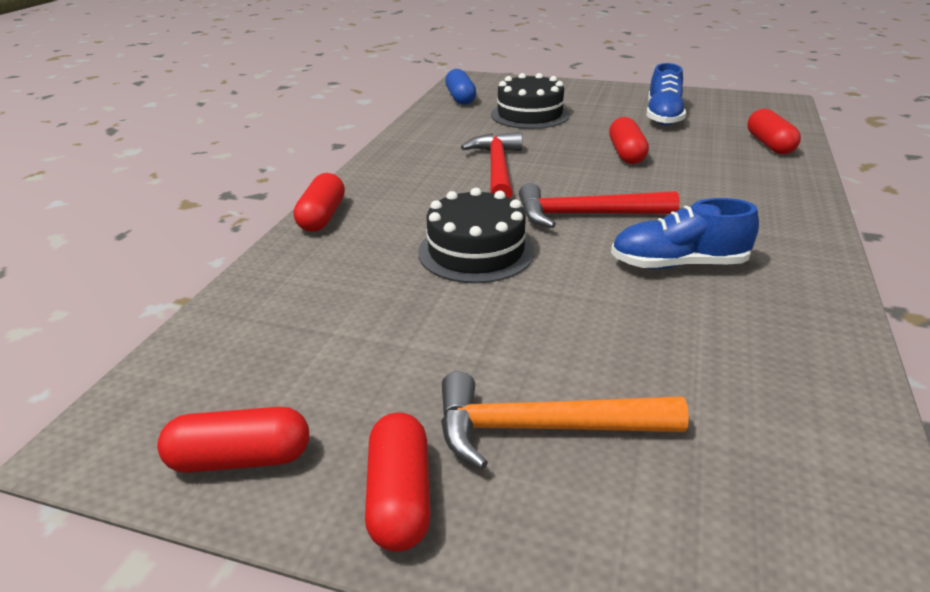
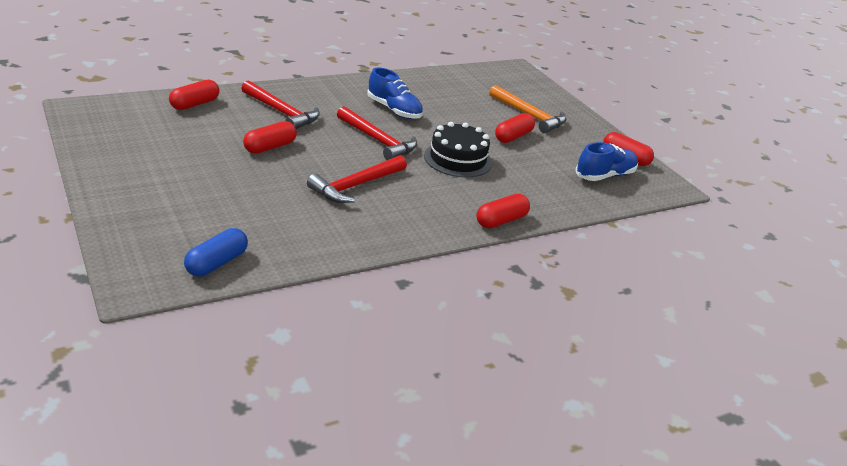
camera: 140 degrees left, 0 degrees up
(400, 497) = (587, 128): red capsule -> red capsule (513, 137)
(530, 114) = (227, 207): black cake -> none
(663, 116) = (169, 148): blue shoe -> blue shoe (605, 176)
(719, 182) = (282, 112): none -> red hammer

